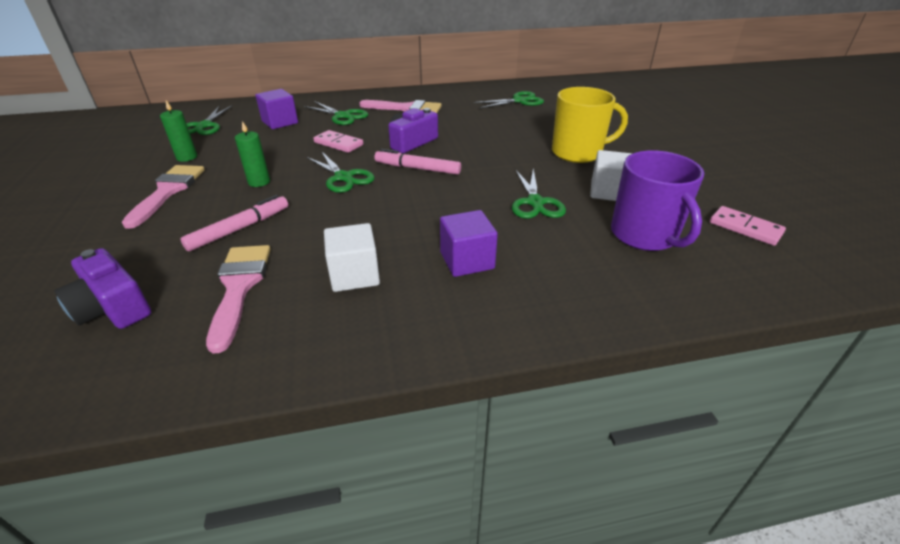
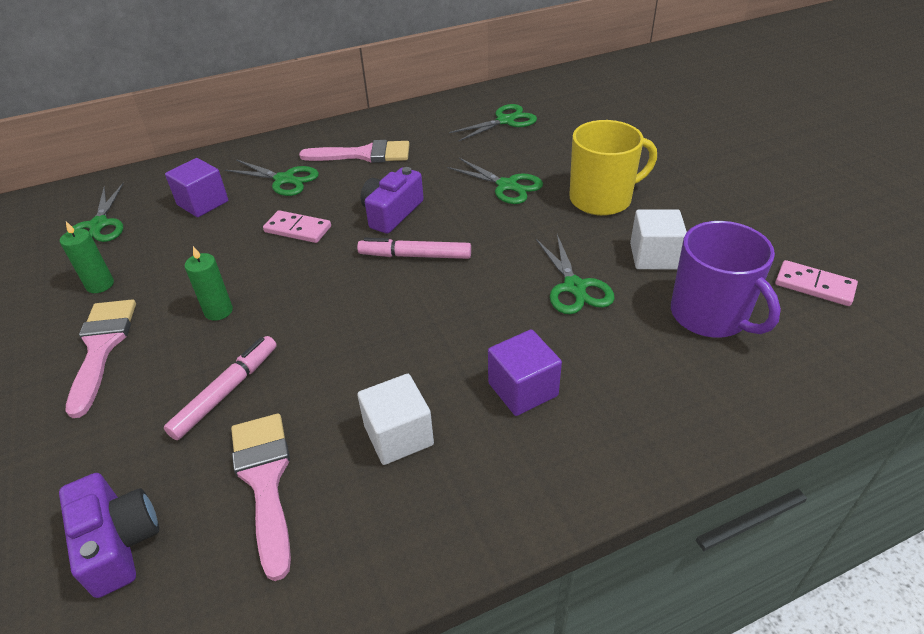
camera: 10 degrees left, 5 degrees up
(113, 307) = (118, 542): purple camera -> purple camera turned 150 degrees counterclockwise
(344, 177) = (327, 286): green scissors -> green scissors (507, 186)

